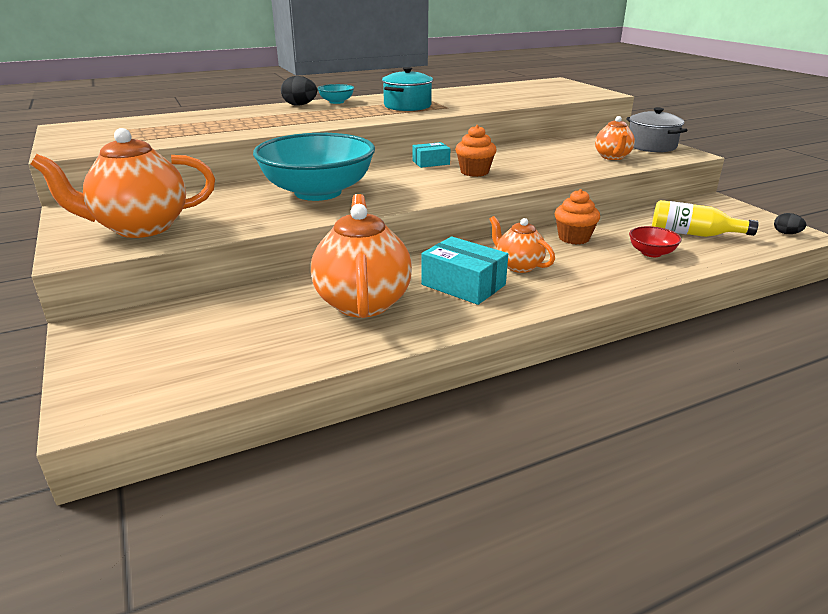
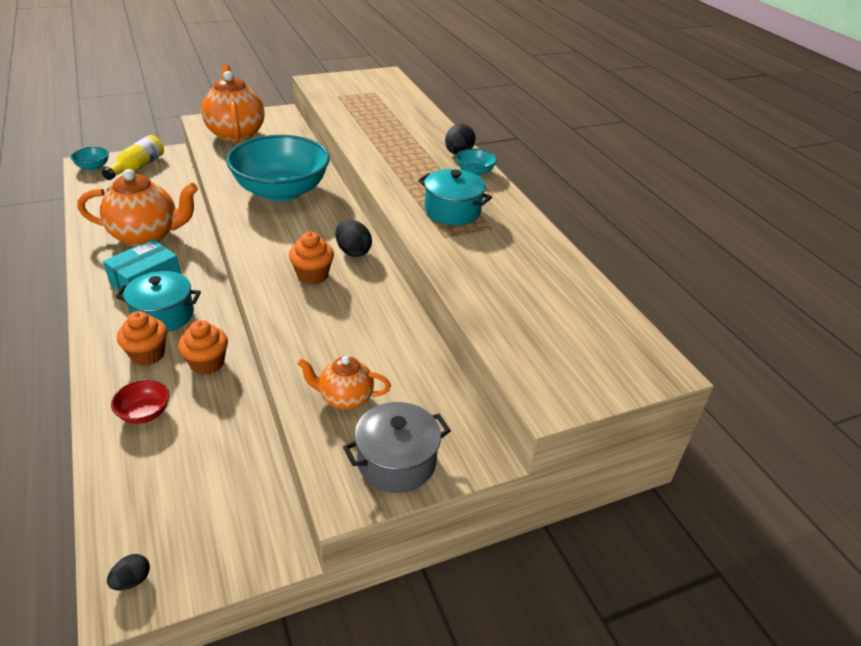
camera: 90 degrees right, 10 degrees up
(110, 399) = (93, 167): none -> turquoise bowl
(431, 162) = (353, 251): turquoise box -> black egg
(518, 266) = (163, 315): orange teapot -> turquoise pot
(581, 263) = (148, 354): none -> orange cupcake
(693, 234) = (175, 470): yellow bottle -> yellow bottle (138, 167)

